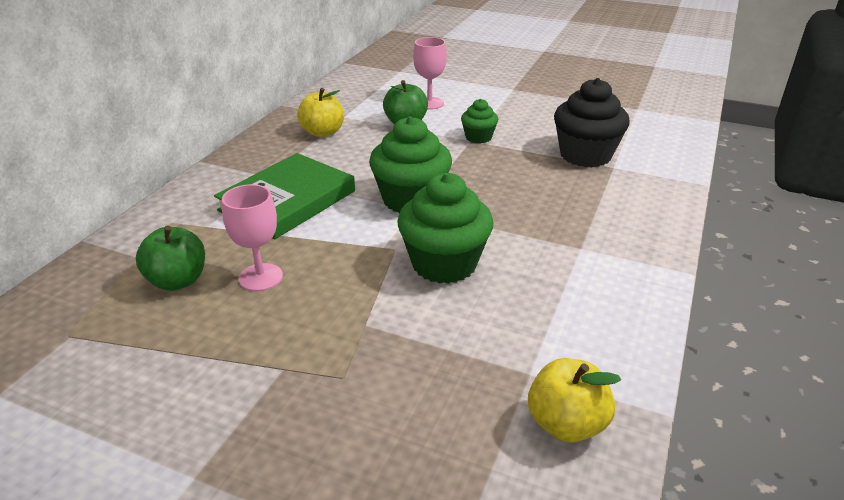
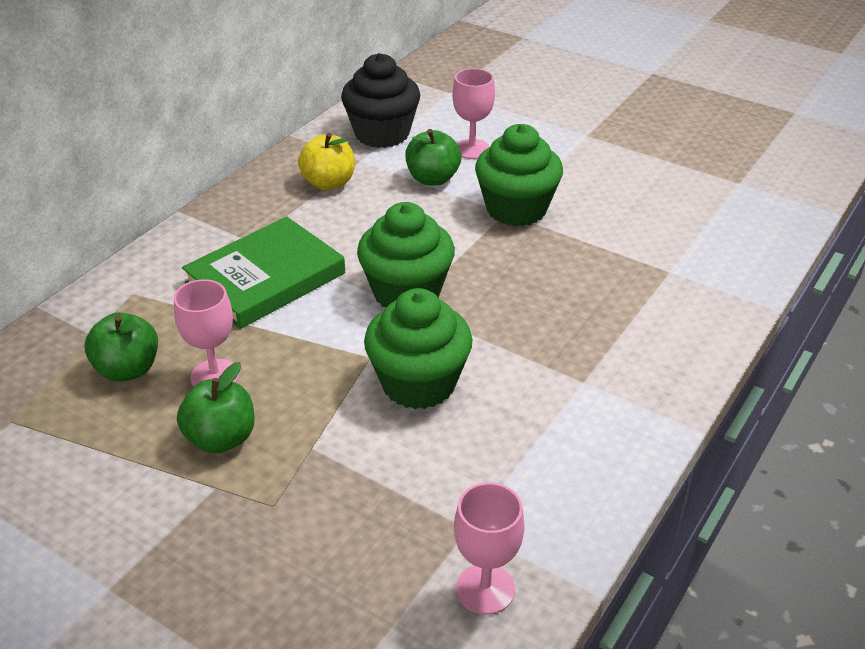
camera: 10 degrees right, 5 degrees up
(278, 327) = (221, 438): none -> green apple
(478, 137) = (516, 209): green cupcake -> green cupcake, size x1.86
(566, 424) = (485, 589): yellow apple -> pink goblet
(585, 155) = (641, 250): black cupcake -> black cupcake (382, 134)

